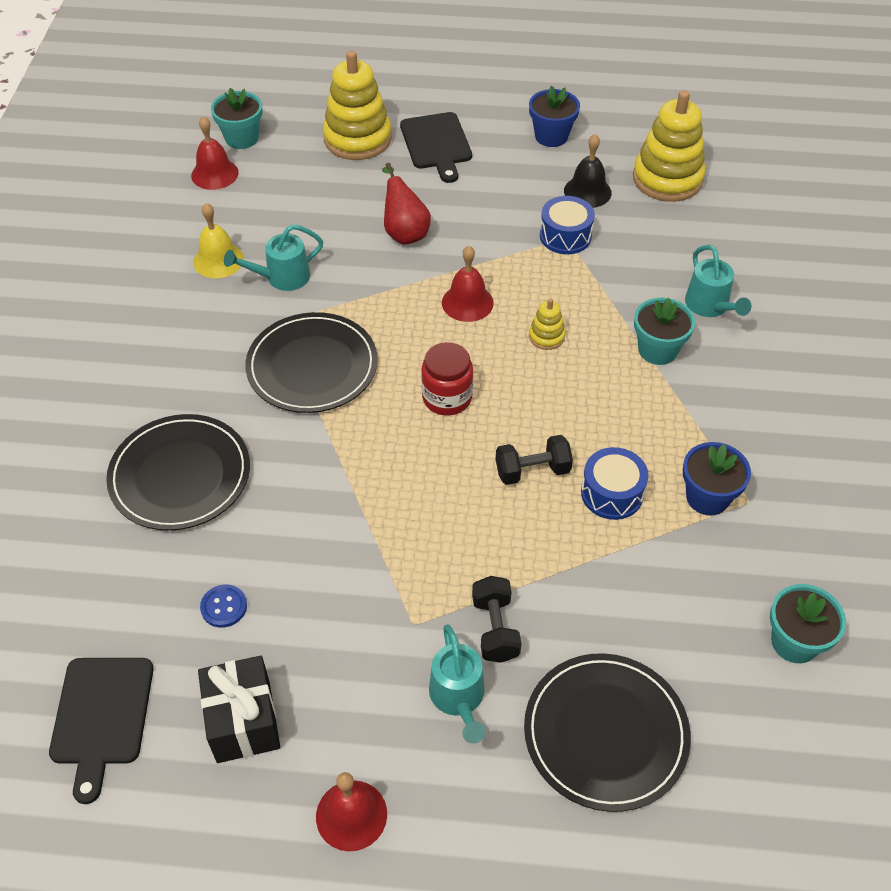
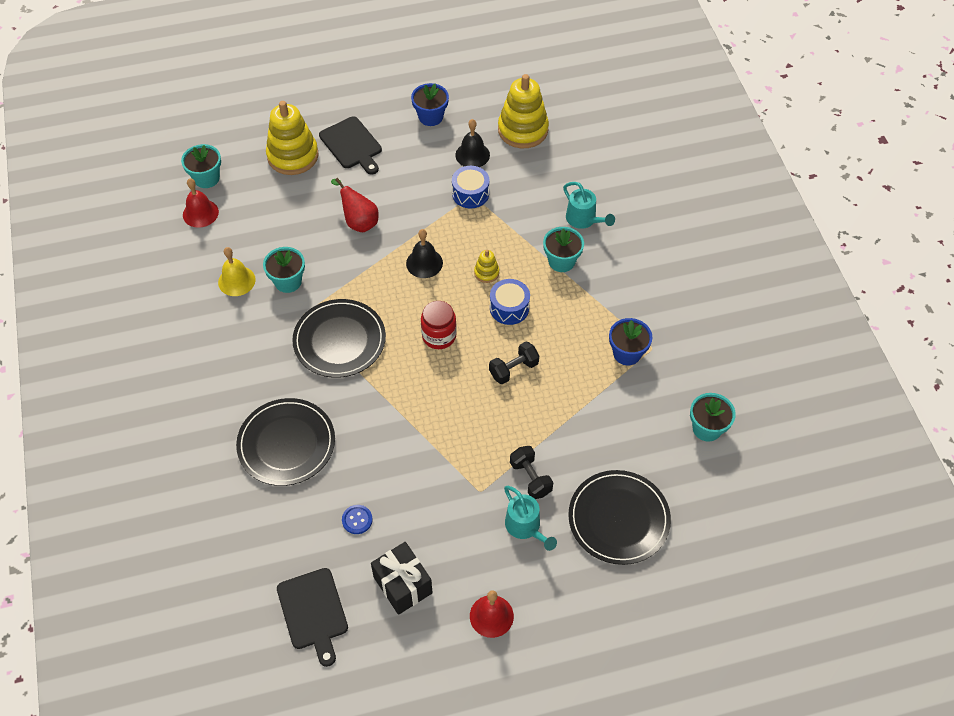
camera: 20 degrees left, 5 degrees up
(281, 278) = (288, 281): turquoise watering can -> turquoise flower pot
(467, 302) = (424, 263): red bell -> black bell
(612, 493) = (568, 369): blue drum -> blue drum (509, 308)

